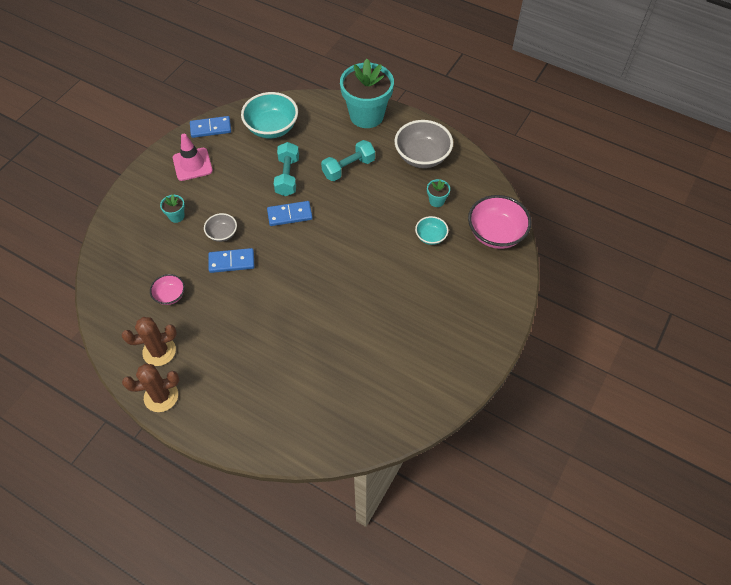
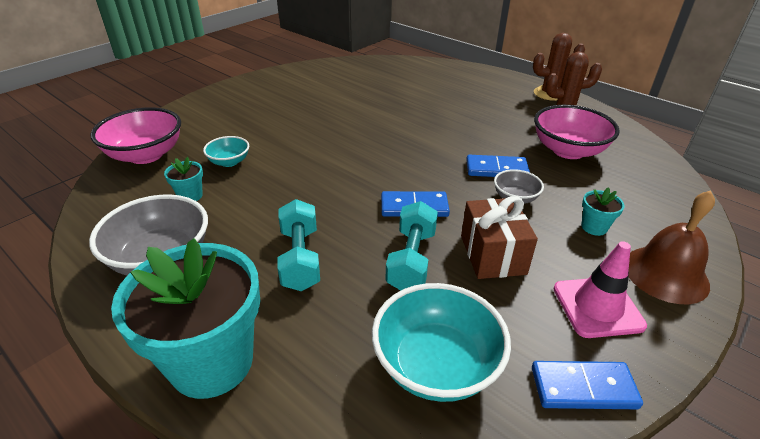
camera: 170 degrees left, 20 degrees down
(148, 189) = (666, 274): none -> brown bell
(170, 295) = (568, 150): pink bowl -> pink bowl, size x1.88
(242, 186) = (492, 255): none -> brown gift
(348, 168) = (300, 258): turquoise dumbbell -> turquoise dumbbell turned 75 degrees counterclockwise

